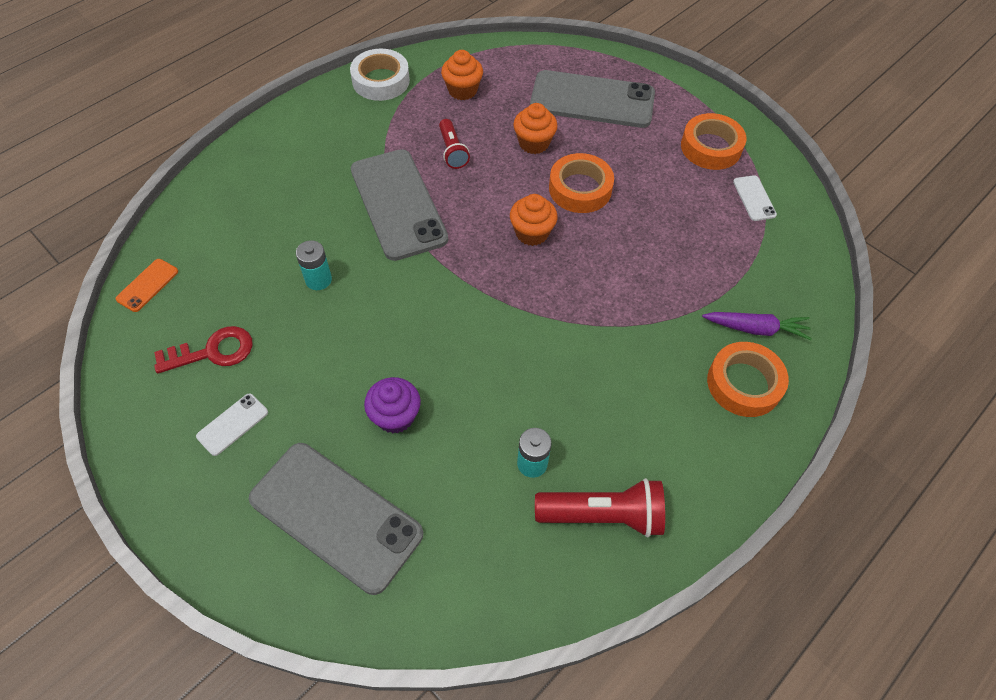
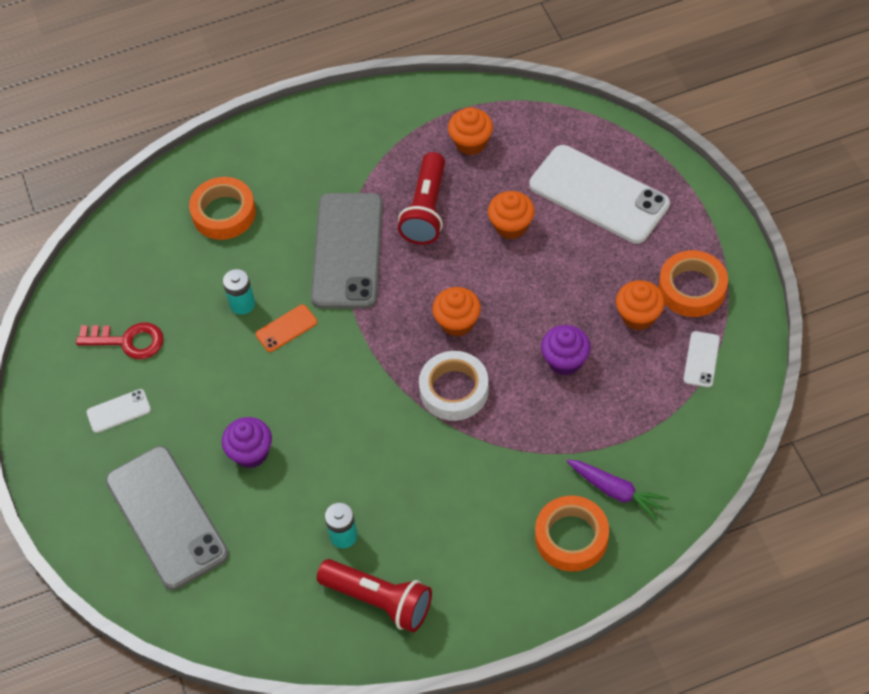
camera: 30 degrees right, 0 degrees up
(147, 285) = (98, 260): orange phone -> orange phone (286, 328)
(381, 81) = (395, 107): white tape -> white tape (454, 390)
(452, 151) = (426, 210): red flashlight -> red flashlight, size x1.61
(580, 189) = (529, 291): orange tape -> orange tape (224, 213)
(592, 100) = (599, 194): grey phone -> white phone
(644, 235) = (565, 361): none -> purple cupcake
(682, 181) = (638, 316): none -> orange cupcake

